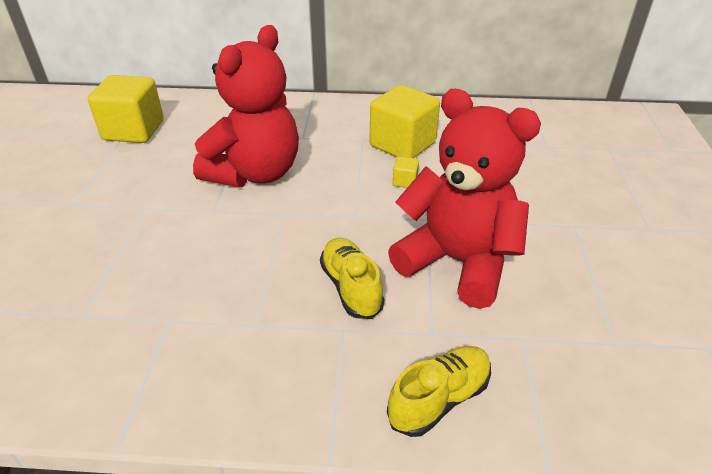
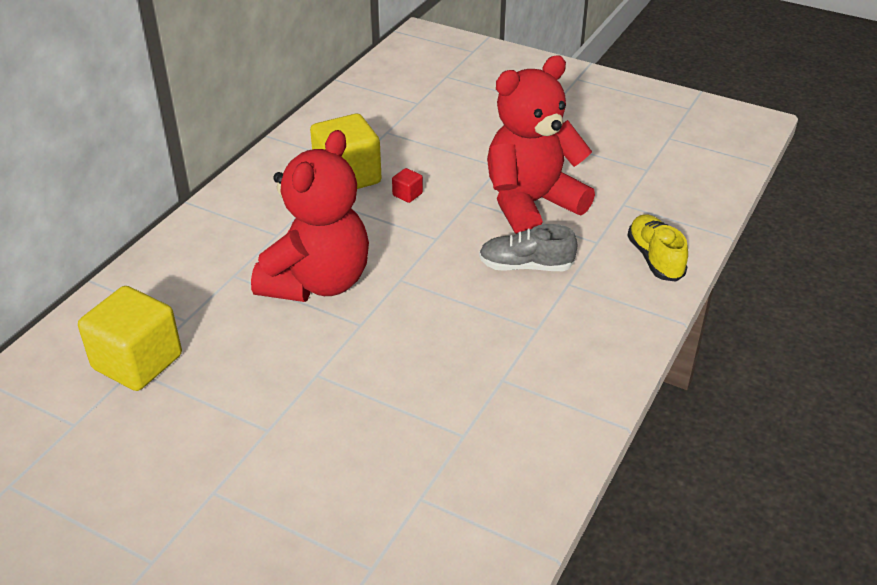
camera: 65 degrees left, 0 degrees up
(255, 173) = (317, 282): red teddy bear -> red teddy bear turned 60 degrees clockwise
(351, 287) = (525, 266): yellow shoe -> grey shoe
(405, 181) = (407, 194): yellow cube -> red cube

